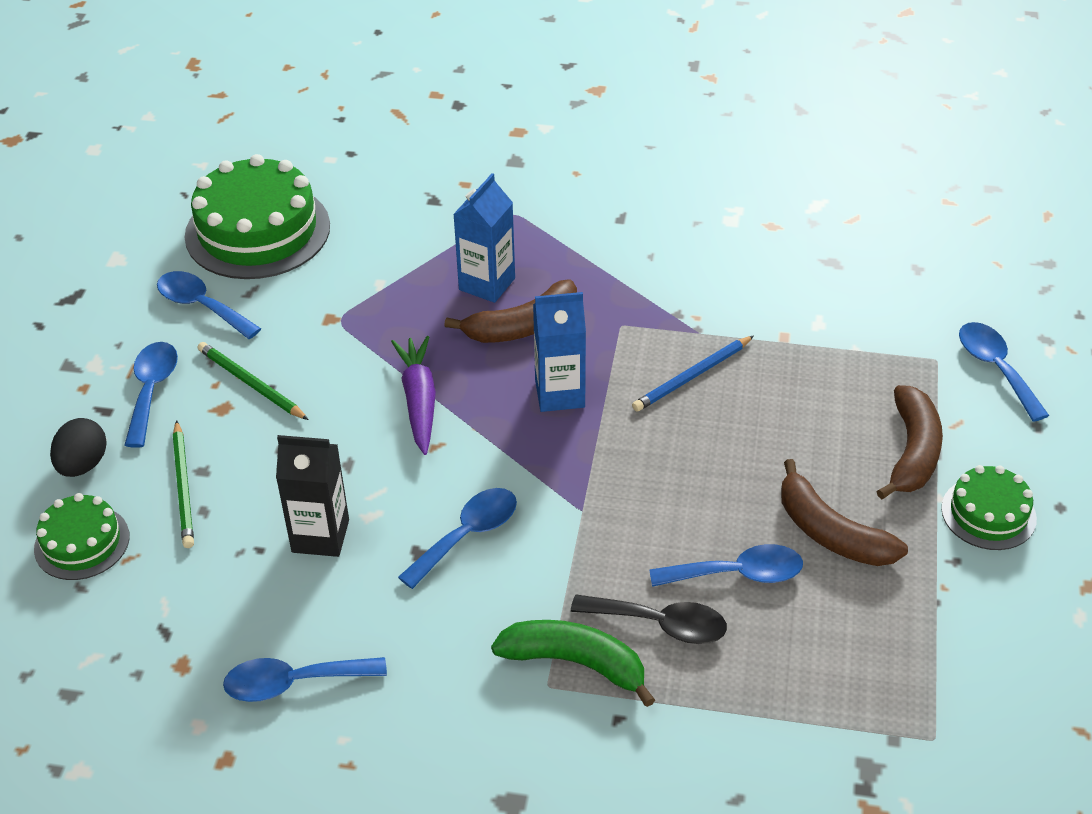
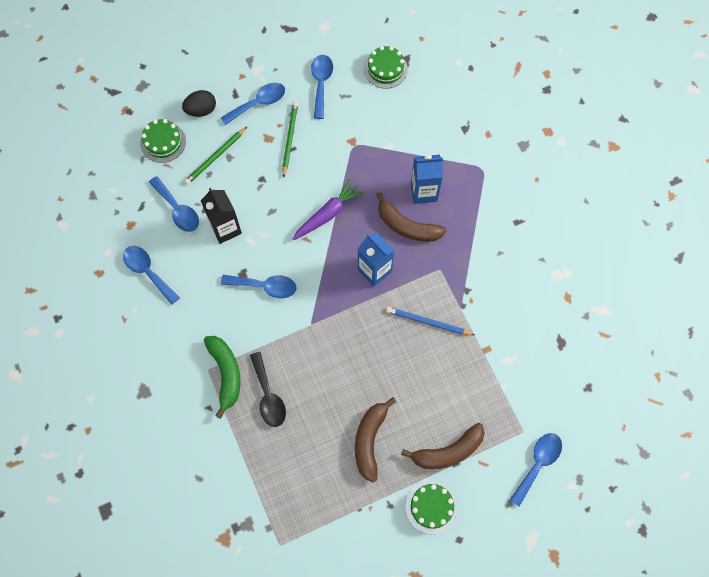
camera: 55 degrees right, 25 degrees up
(257, 231) = (385, 69): green cake -> green cake, size x0.54
(737, 574) = (318, 412): blue spoon -> blue spoon (178, 210)

